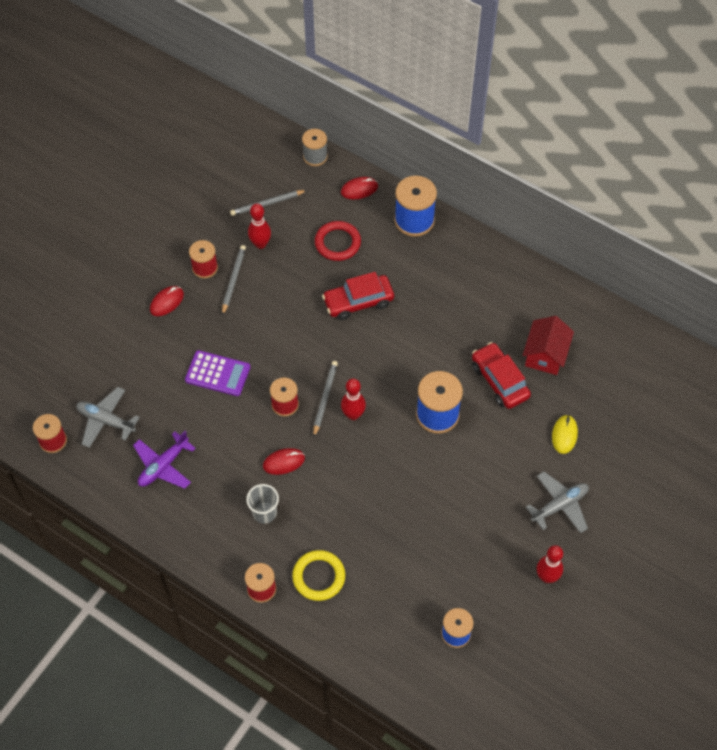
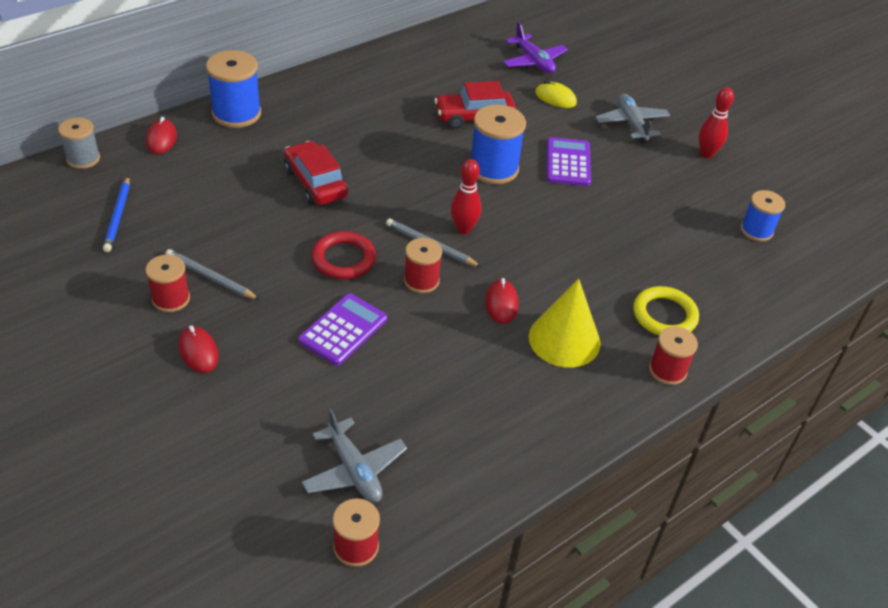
camera: 75 degrees left, 15 degrees down
(106, 420) = (354, 470): grey plane -> grey plane turned 75 degrees counterclockwise
(163, 466) = (456, 422): purple plane -> purple plane (533, 61)
(260, 244) = (174, 238): red bowling pin -> none
(264, 512) = (564, 339): grey cup -> yellow cone
(267, 204) = (118, 216): grey pencil -> blue pencil
(337, 243) = (223, 176): red ring -> red ring (343, 259)
(358, 302) = (315, 183): red car -> red car turned 150 degrees clockwise
(474, 467) = (568, 162): none -> purple calculator
(545, 355) = (459, 82): red house -> none

